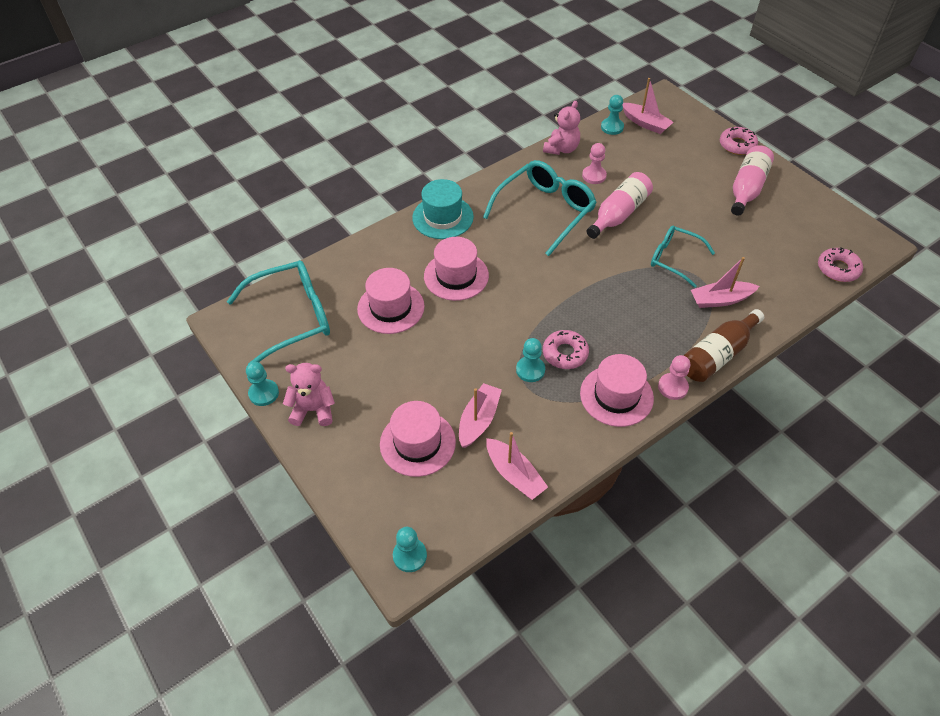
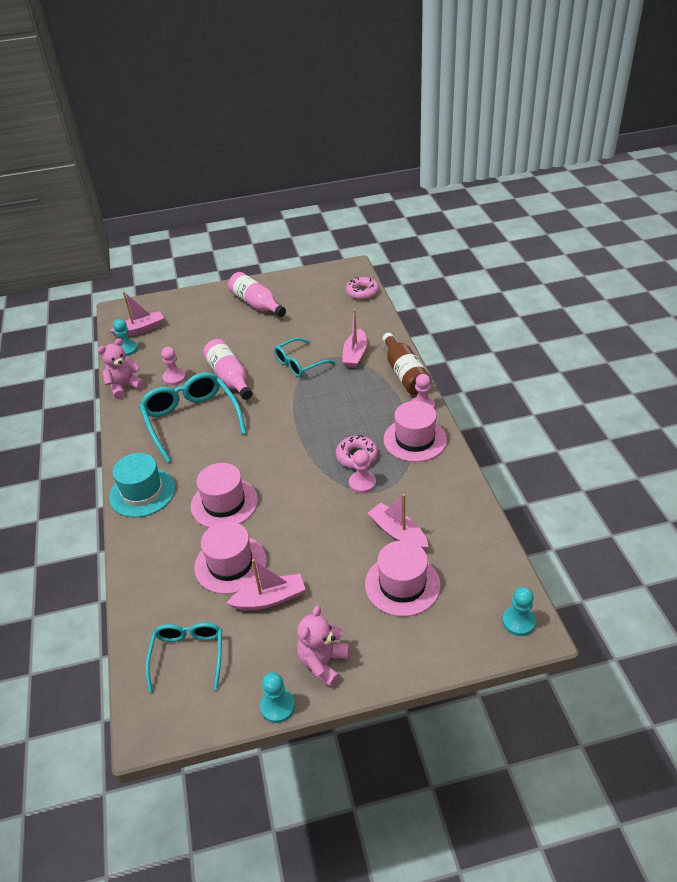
camera: 65 degrees left, 10 degrees down
(292, 317) = (188, 656): turquoise glasses -> turquoise glasses, size x0.62
(514, 474) = (463, 525): pink boat -> pink boat (270, 599)
(530, 370) = (362, 483): turquoise pawn -> pink pawn
(561, 149) = (124, 387): pink teddy bear -> pink teddy bear turned 90 degrees counterclockwise
(737, 145) = (208, 293): pink donut -> none

